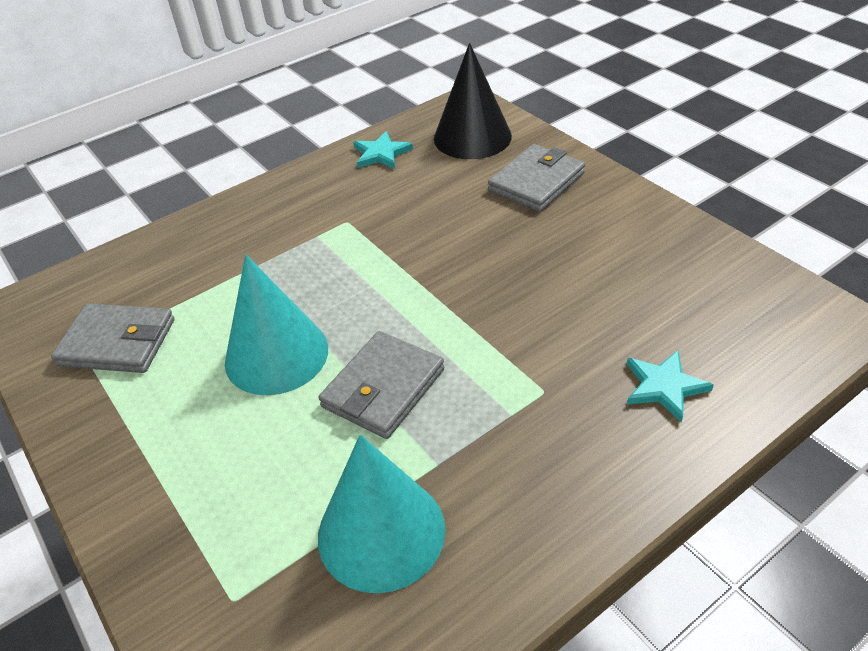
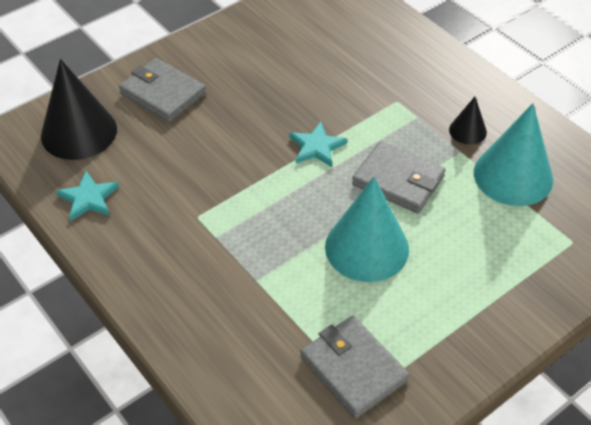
camera: 95 degrees left, 5 degrees up
(117, 342) = (353, 369): grey wallet -> grey wallet turned 45 degrees counterclockwise
(483, 478) = (467, 131): none -> black cone
(664, 386) = (390, 50): turquoise star -> turquoise star (316, 147)

